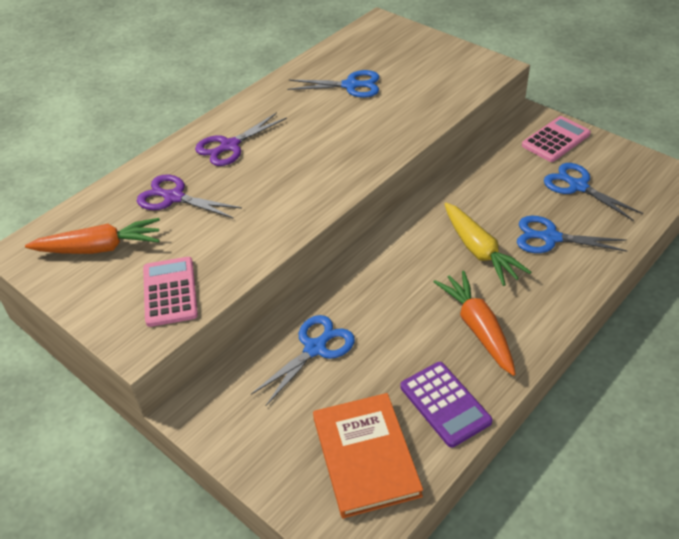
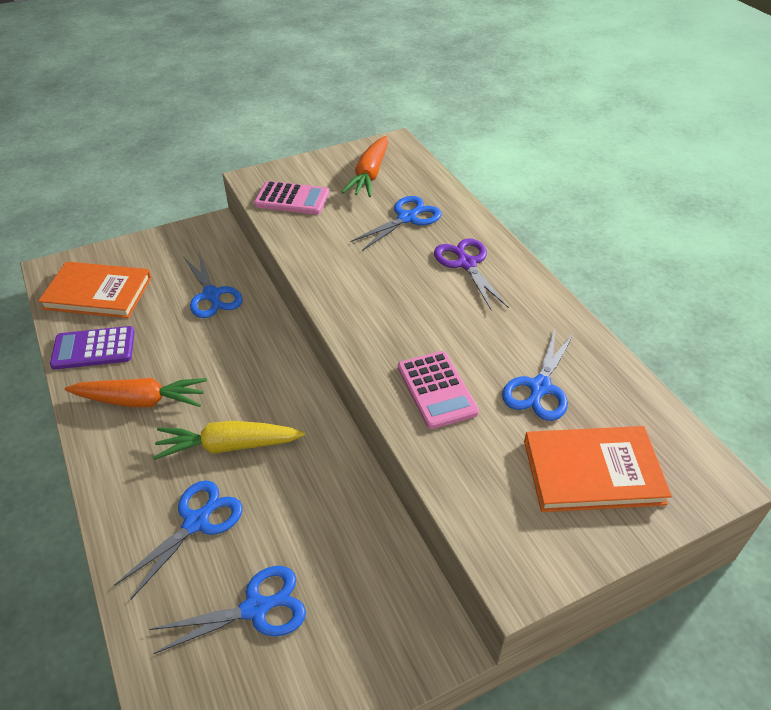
camera: 110 degrees right, 0 degrees up
(173, 197) = (407, 218): purple scissors -> blue scissors
(405, 57) = (592, 471): none -> orange book
(556, 140) = (366, 642): pink calculator -> pink calculator (436, 390)

